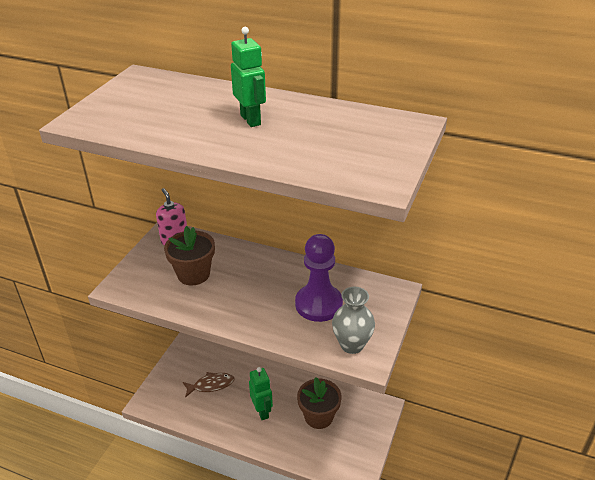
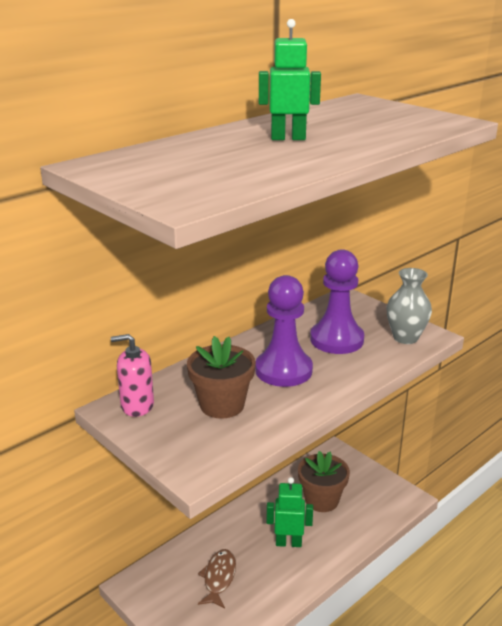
camera: 65 degrees left, 10 degrees down
(254, 289) = (283, 370): none -> purple pawn

